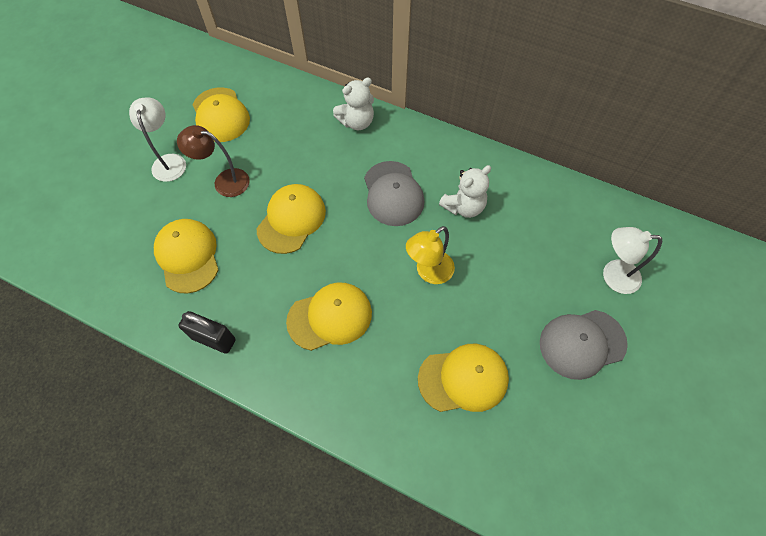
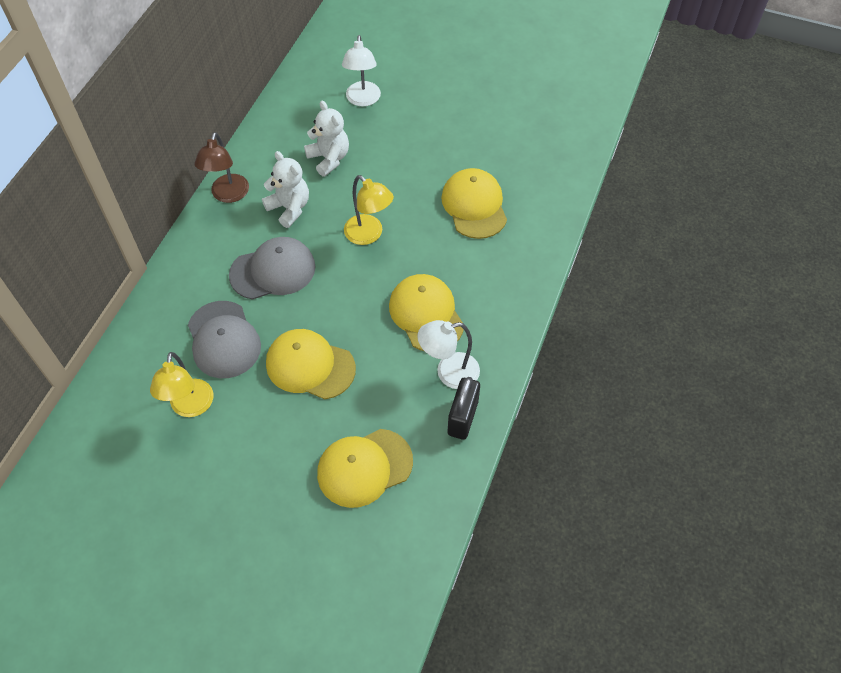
camera: 95 degrees left, 5 degrees down
(169, 161) = (221, 525): white lamp -> white lamp (449, 373)
(220, 115) = (142, 477): yellow cap -> none
(224, 181) = (255, 449): brown lamp -> brown lamp (228, 195)
(270, 140) = (190, 407): none -> yellow lamp
(356, 122) = (165, 315): white teddy bear -> white teddy bear (329, 159)
(582, 343) = (430, 124): grey cap -> grey cap (223, 340)

